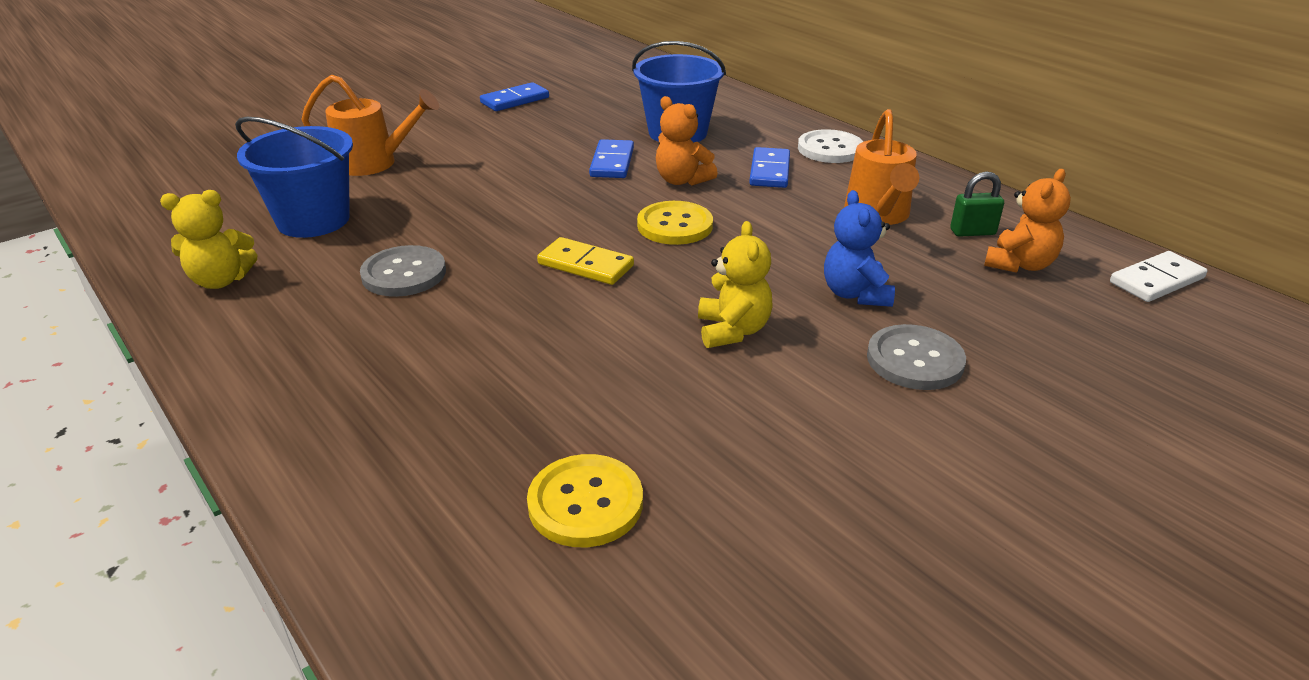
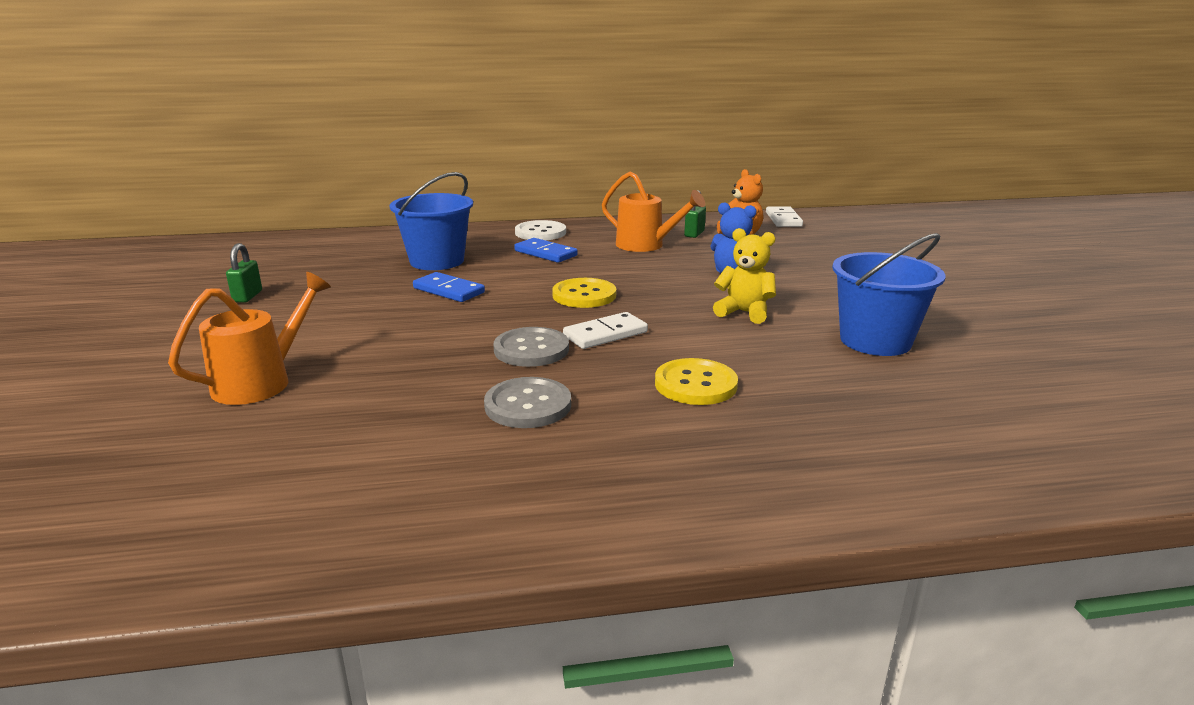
camera: 60 degrees left, 10 degrees down
(221, 280) = (408, 509): yellow teddy bear -> none
(313, 220) = (344, 434): blue bucket -> blue bucket (875, 341)
(515, 100) = (247, 296): blue domino -> green padlock
(585, 265) = (605, 334): yellow domino -> white domino
(585, 503) = (911, 397): yellow button -> yellow button (695, 384)
(682, 180) = (518, 278): orange teddy bear -> none
(915, 360) = (815, 280): grey button -> grey button (531, 349)

